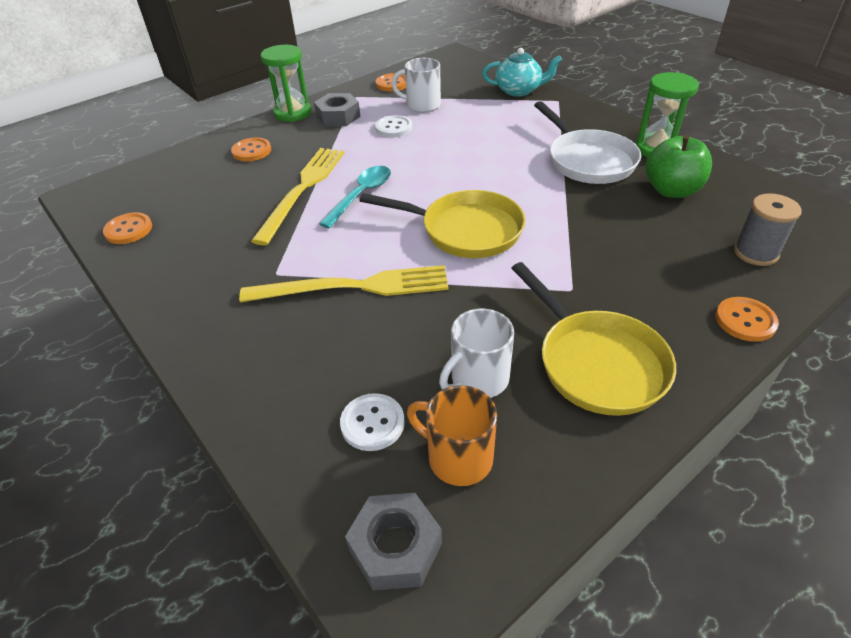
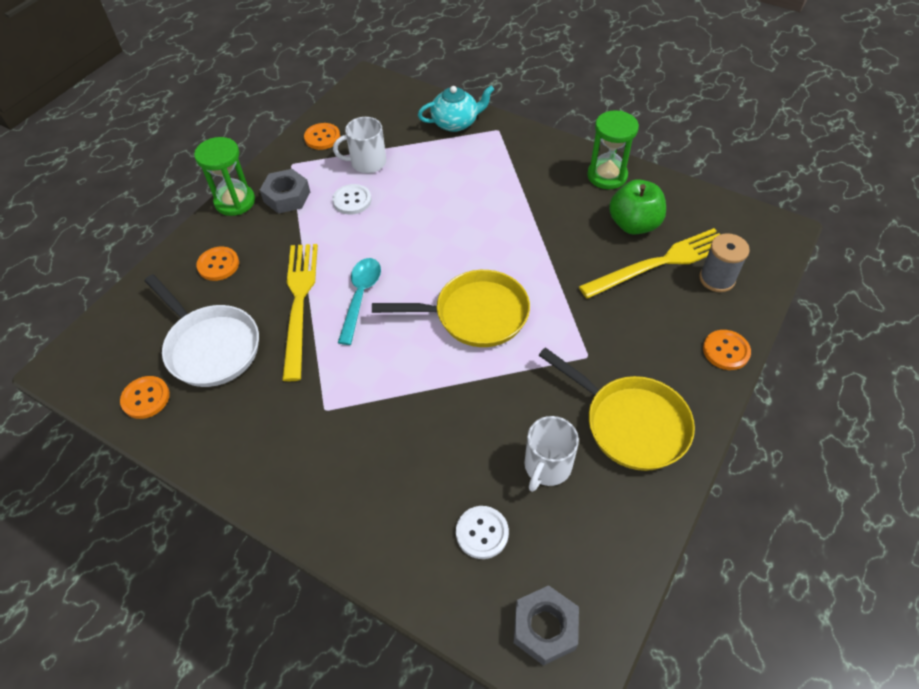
camera: 20 degrees left, 10 degrees up
(353, 287) = (403, 404): yellow fork -> yellow fork (660, 263)
(458, 457) = (559, 540): orange mug -> none
(588, 160) = (552, 204): white pan -> white pan (210, 347)

